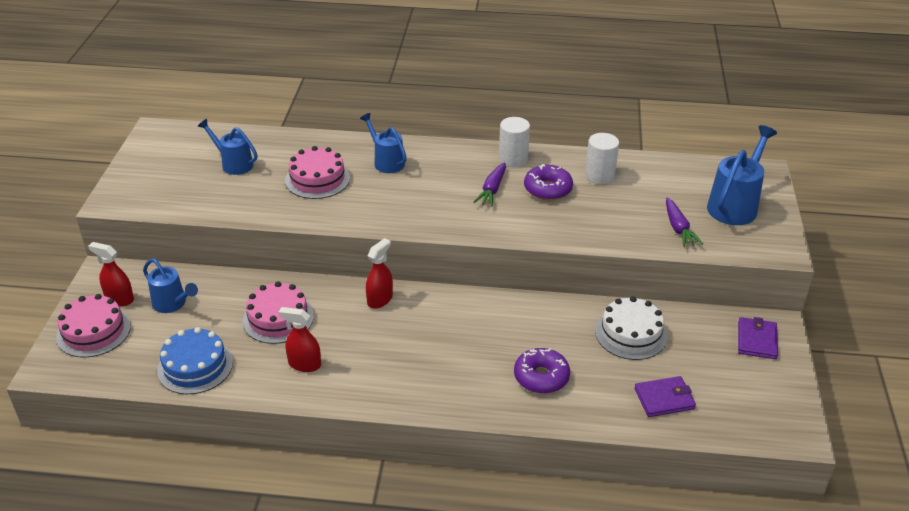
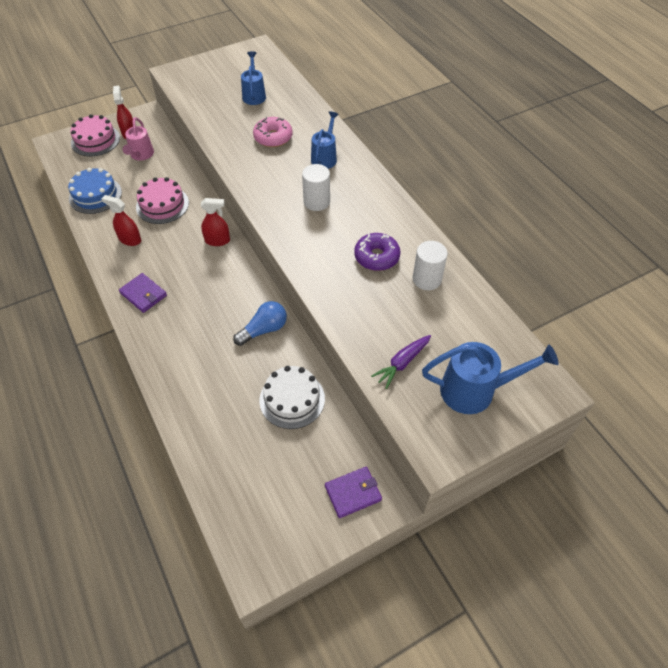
camera: 55 degrees right, 15 degrees up
(173, 304) = (141, 155): blue watering can -> pink watering can
(304, 364) = (130, 239): red spray bottle -> red spray bottle turned 45 degrees counterclockwise
(317, 179) = (273, 137): pink cake -> pink donut
(492, 190) = (345, 227): purple carrot -> none
(513, 159) = (396, 219): white cylinder -> white cylinder (316, 202)
(532, 317) = (264, 330): none -> blue light bulb
(541, 377) = (203, 366): purple donut -> none
(664, 399) = (232, 455): purple wallet -> purple wallet (143, 294)

